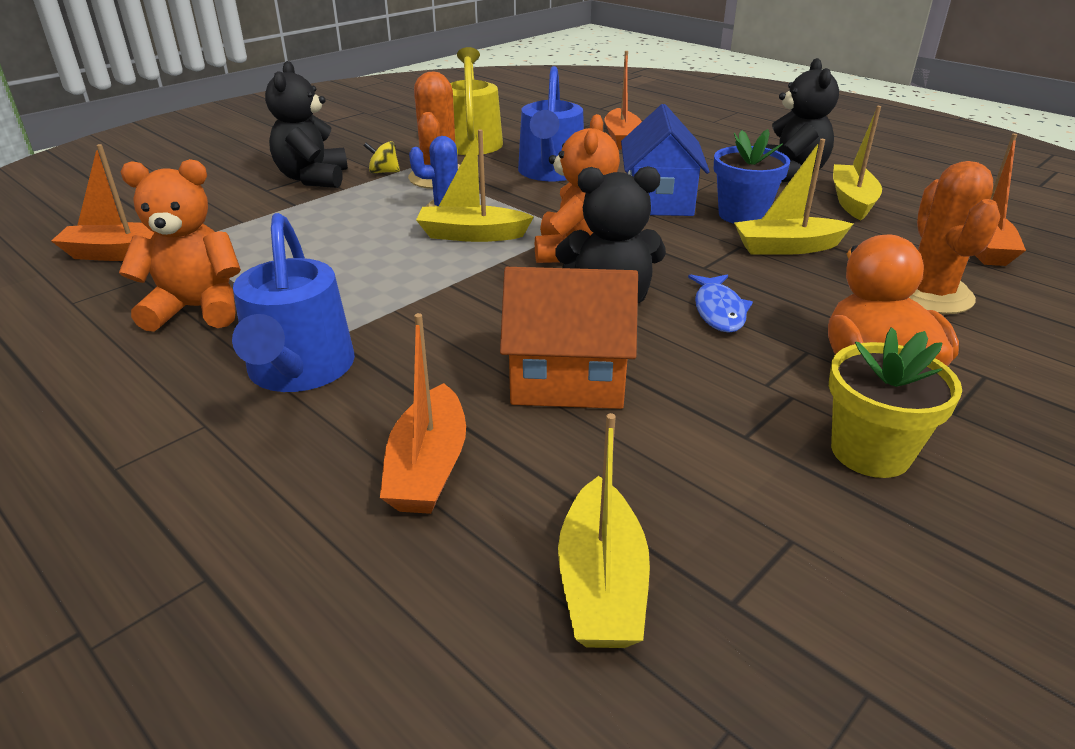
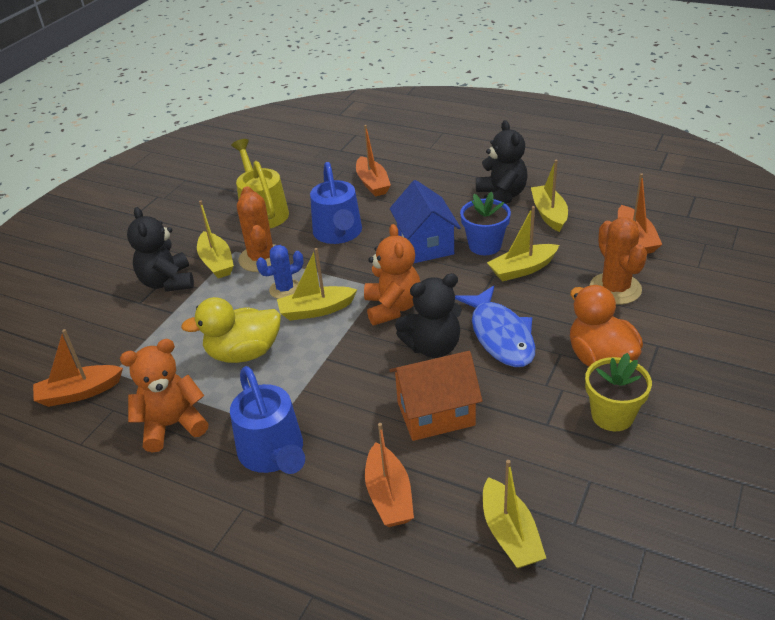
camera: 15 degrees left, 5 degrees up
(347, 257) = (244, 353): none -> yellow duck
(383, 172) = (216, 262): yellow spinning top -> yellow boat
(718, 311) = (500, 335): blue fish -> blue fish, size x1.73

